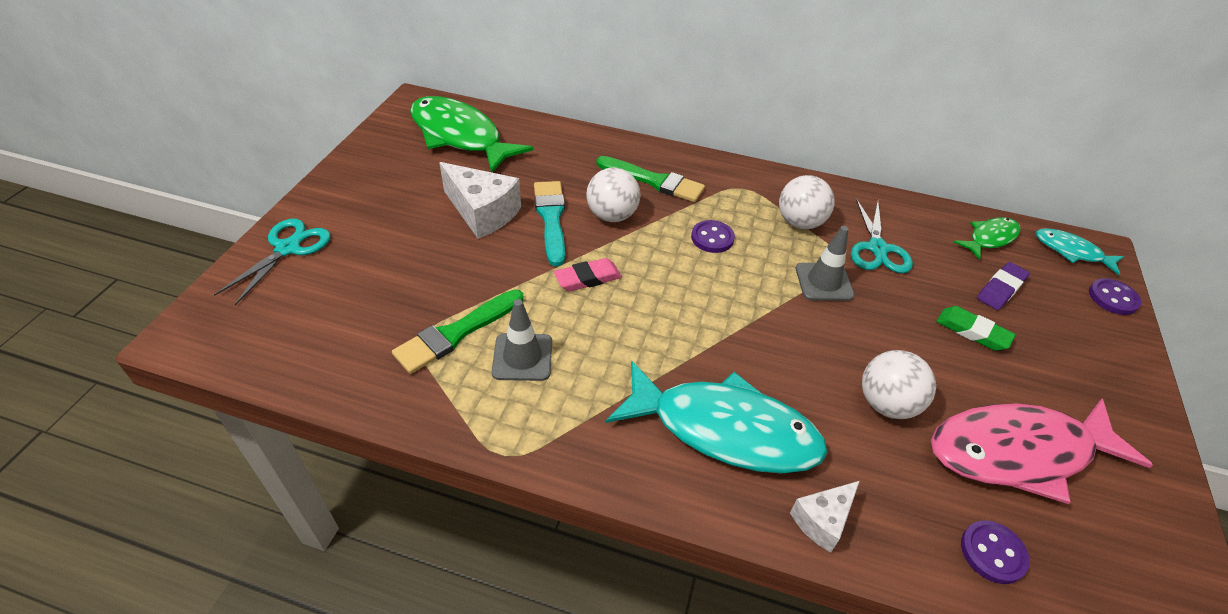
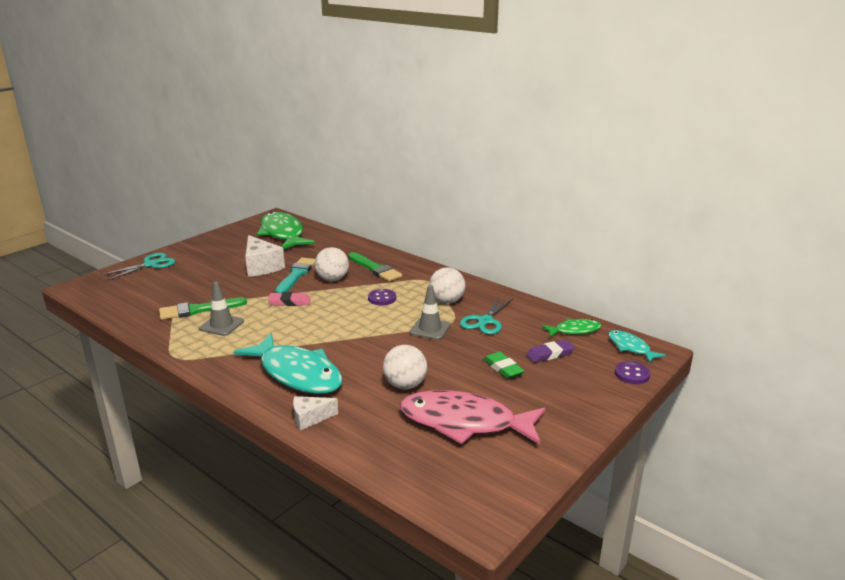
camera: 25 degrees right, 20 degrees down
(992, 553) = (394, 455): purple button -> none

